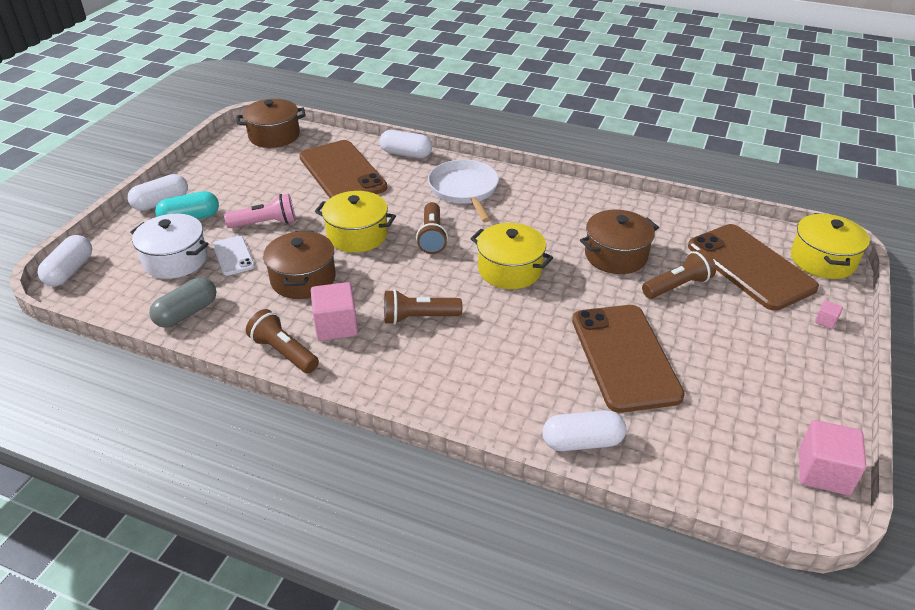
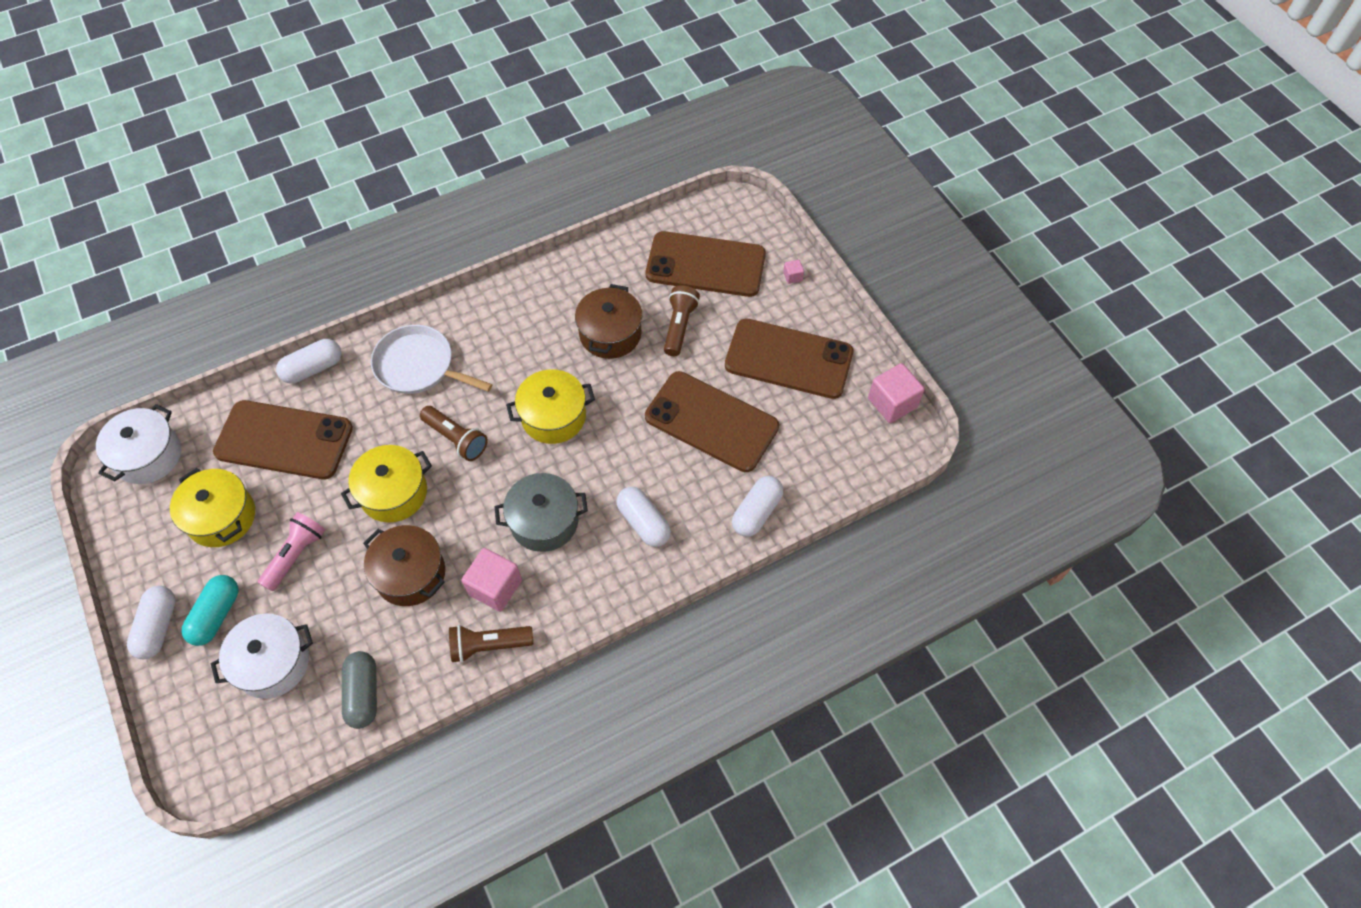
camera: 50 degrees left, 20 degrees up
(70, 271) = (191, 767): white capsule -> white capsule (643, 522)
(233, 256) = (318, 610): white phone -> none
(274, 136) = (148, 456): brown pot -> white pot
(419, 318) = (544, 521): brown flashlight -> grey pot
(750, 368) = (788, 359): none -> brown phone
(822, 260) = (742, 217): yellow pot -> yellow pot (221, 517)

